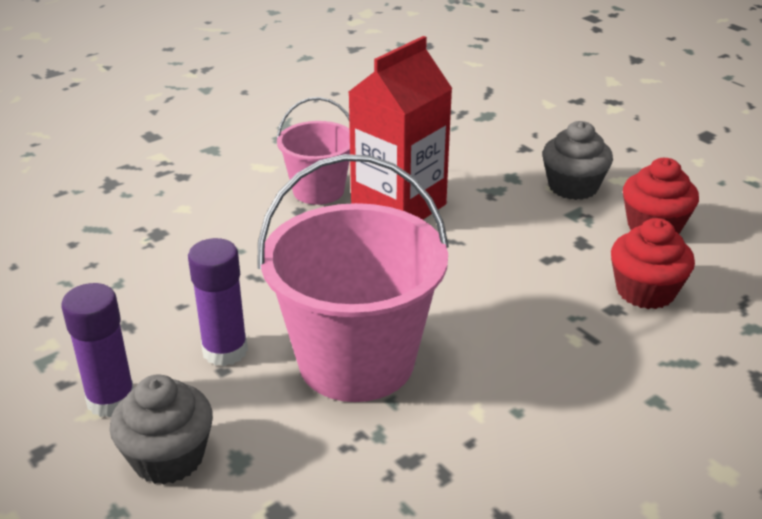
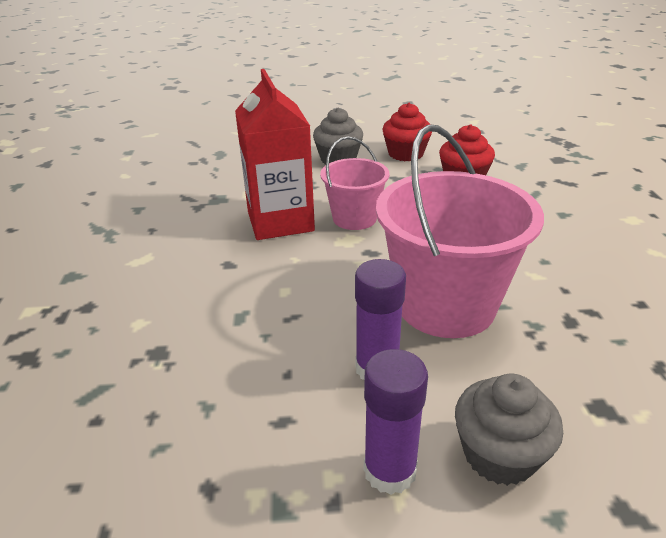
camera: 55 degrees left, 0 degrees up
(318, 191) = (214, 246): pink bucket -> pink bucket (354, 218)

